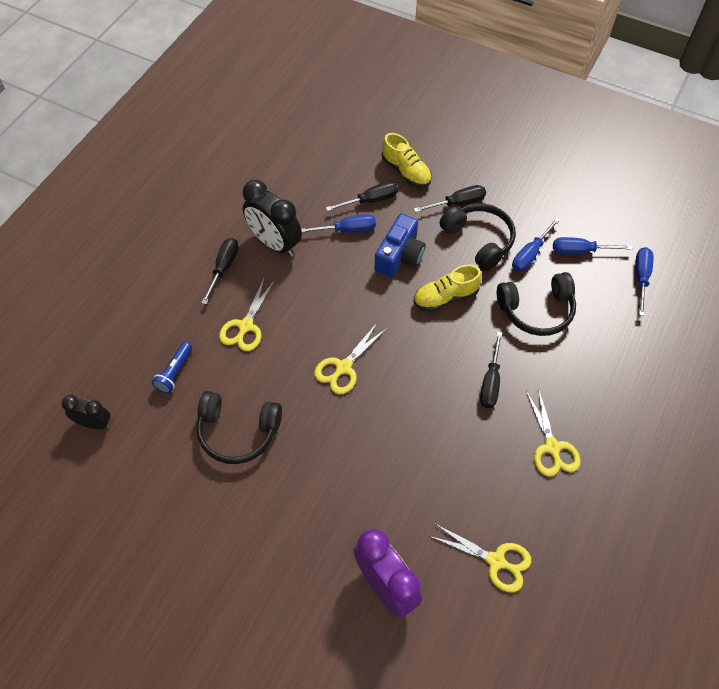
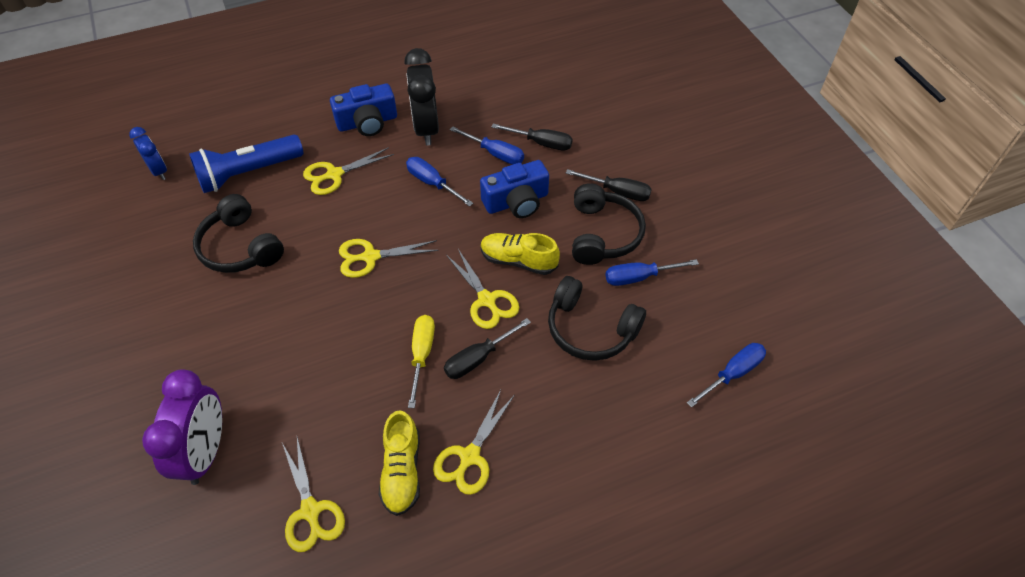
camera: 40 degrees right, 5 degrees down
(94, 423) = (159, 171): black clock -> blue clock
(175, 372) = (248, 173): blue flashlight -> blue flashlight, size x1.90
(223, 268) = (367, 122): black screwdriver -> blue camera
(406, 171) = (599, 139): yellow shoe -> yellow shoe (402, 471)
(453, 407) = (422, 355): none -> yellow screwdriver
(454, 339) = (486, 300): none -> yellow scissors
(580, 251) = (694, 307): blue screwdriver -> blue screwdriver (432, 183)

